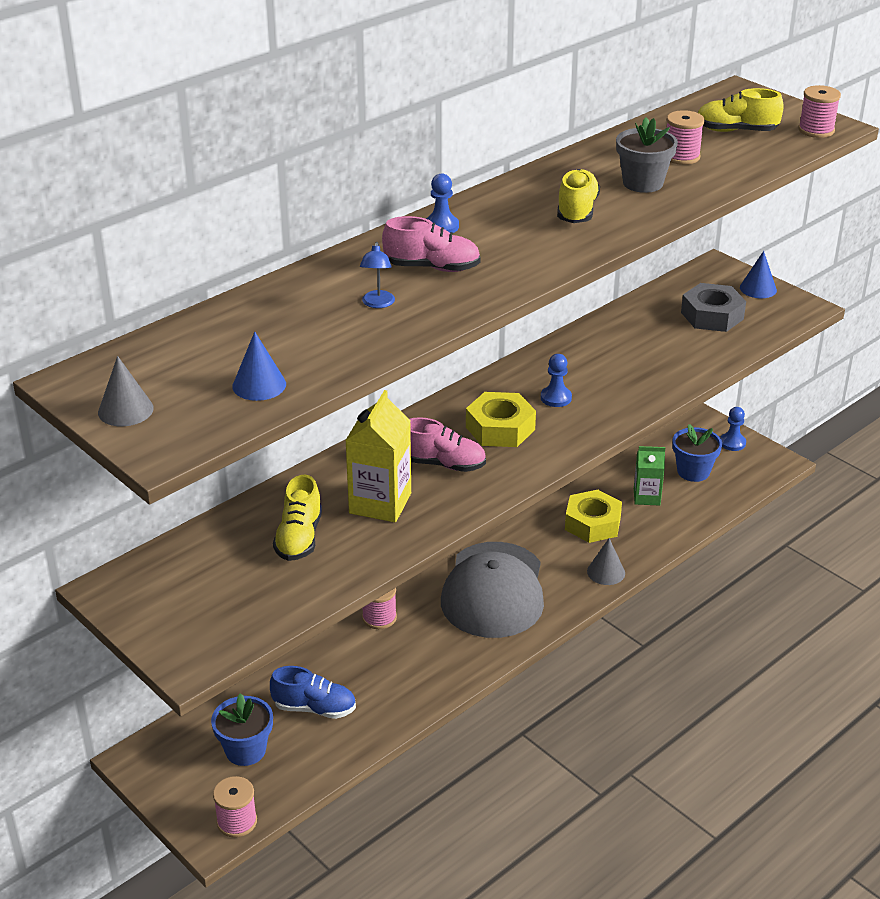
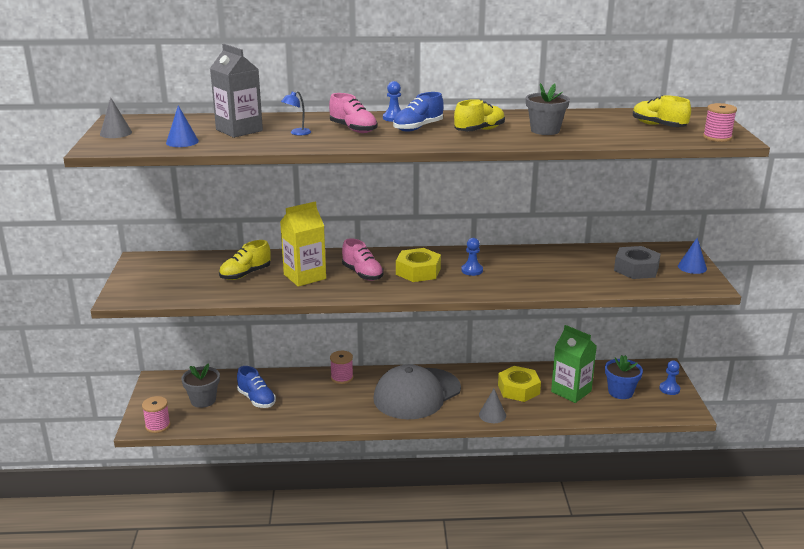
camera: 40 degrees right, 10 degrees down
(245, 750) = (203, 400): blue flower pot -> grey flower pot
(291, 330) = (239, 130): none -> grey carton
(502, 234) = (418, 128): none -> blue shoe
(646, 497) = (571, 391): green carton -> green carton, size x1.54
(681, 157) = (595, 127): pink spool -> none

